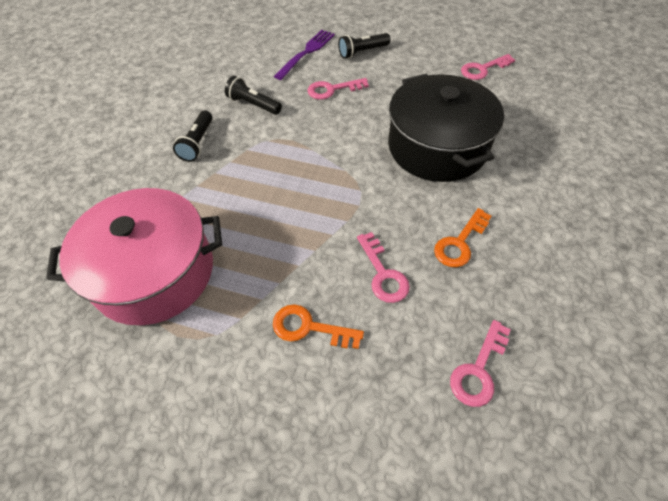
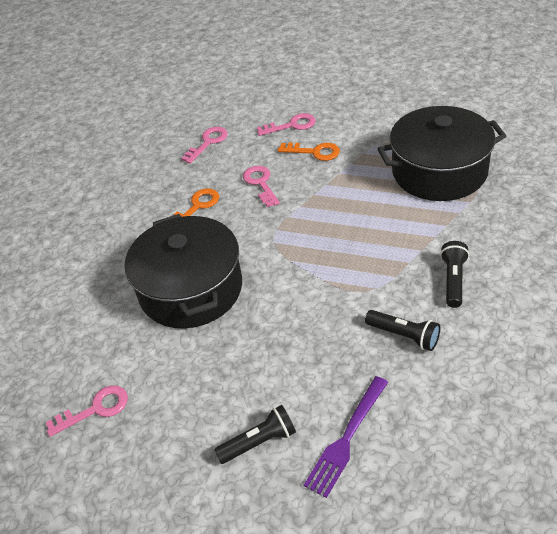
camera: 175 degrees left, 10 degrees down
(154, 272) = (439, 171): pink pot -> black pot
(332, 90) = (303, 364): pink key -> pink key (291, 125)

